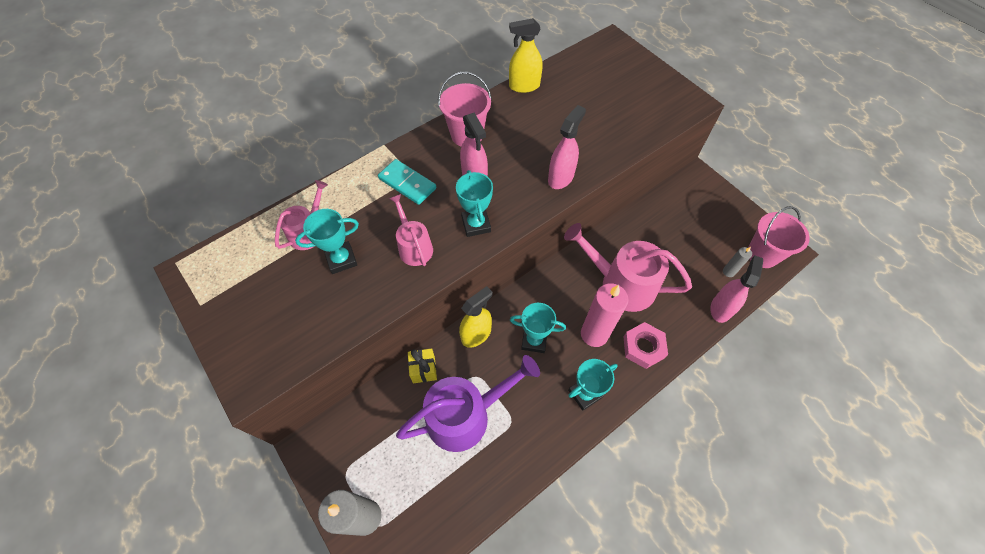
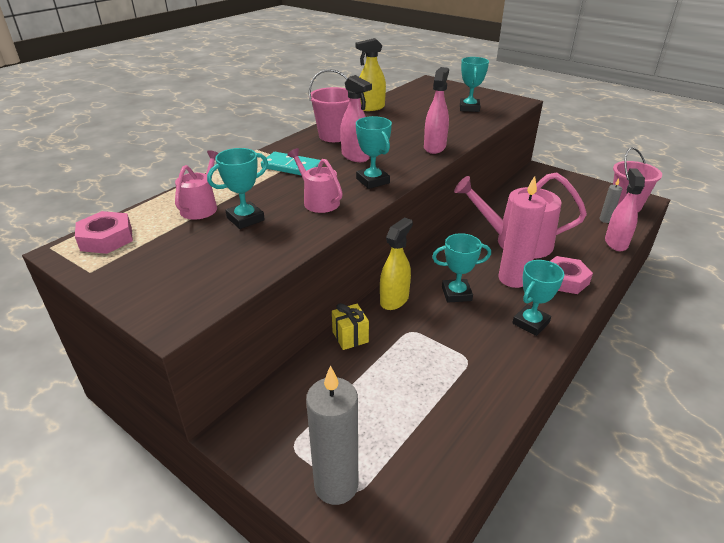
camera: 15 degrees left, 25 degrees down
(221, 261) = (106, 238): none -> pink nut
(465, 415) = (414, 365): purple watering can -> none
(631, 107) = (469, 108): none -> turquoise trophy

